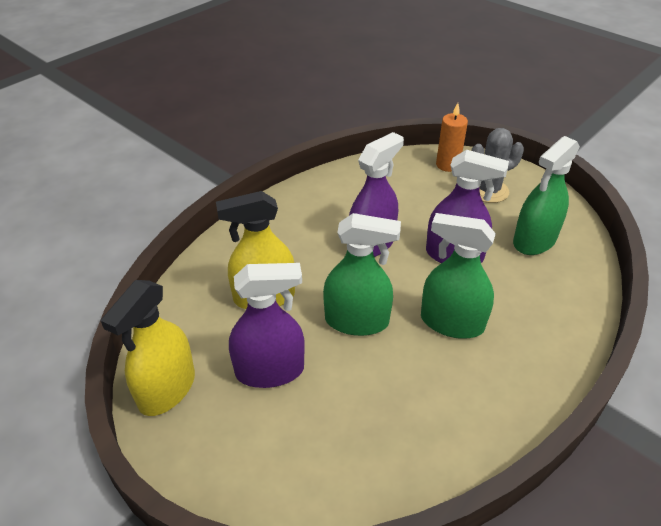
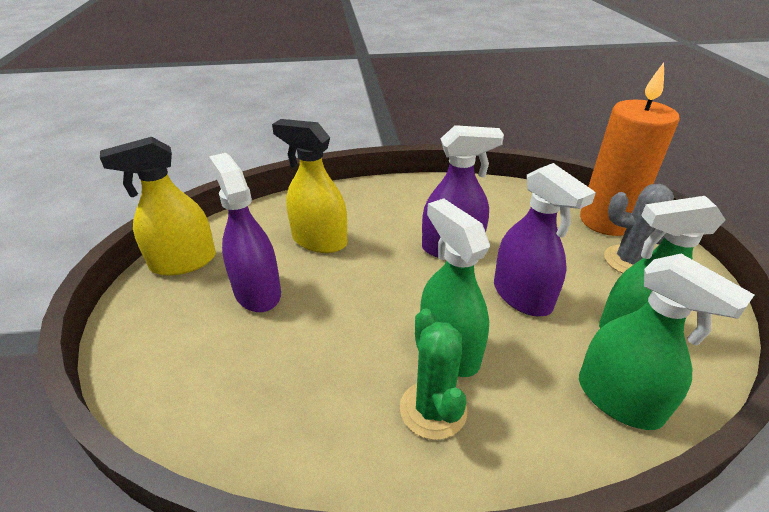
camera: 40 degrees right, 5 degrees down
(270, 370) = (257, 292): purple spray bottle -> purple spray bottle turned 150 degrees counterclockwise
(357, 321) = (365, 297): green spray bottle -> green spray bottle (619, 399)
(447, 165) = (606, 221): orange candle -> orange candle, size x1.90
(484, 367) = (433, 409): none -> green cactus

